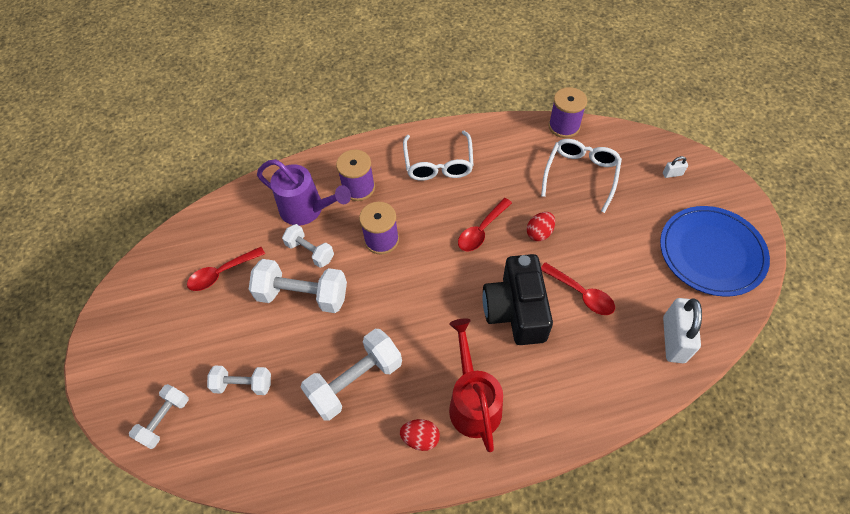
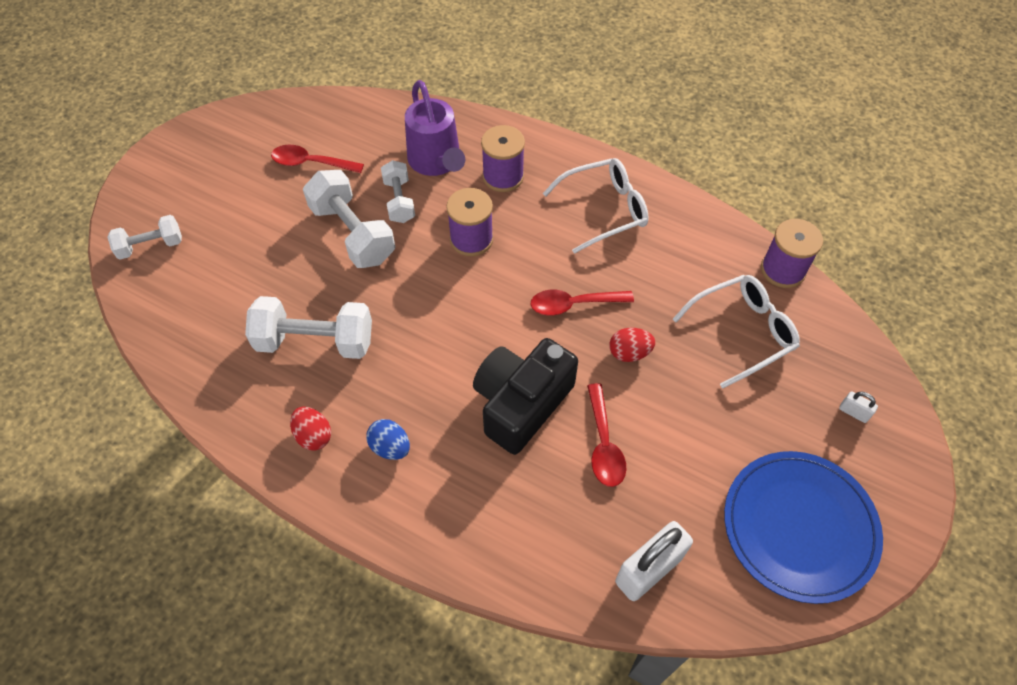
camera: 40 degrees right, 0 degrees up
(243, 384) = (231, 268): white dumbbell -> none
(438, 164) = (604, 210): white glasses -> white glasses turned 150 degrees counterclockwise
(473, 402) = (390, 447): red watering can -> blue egg

